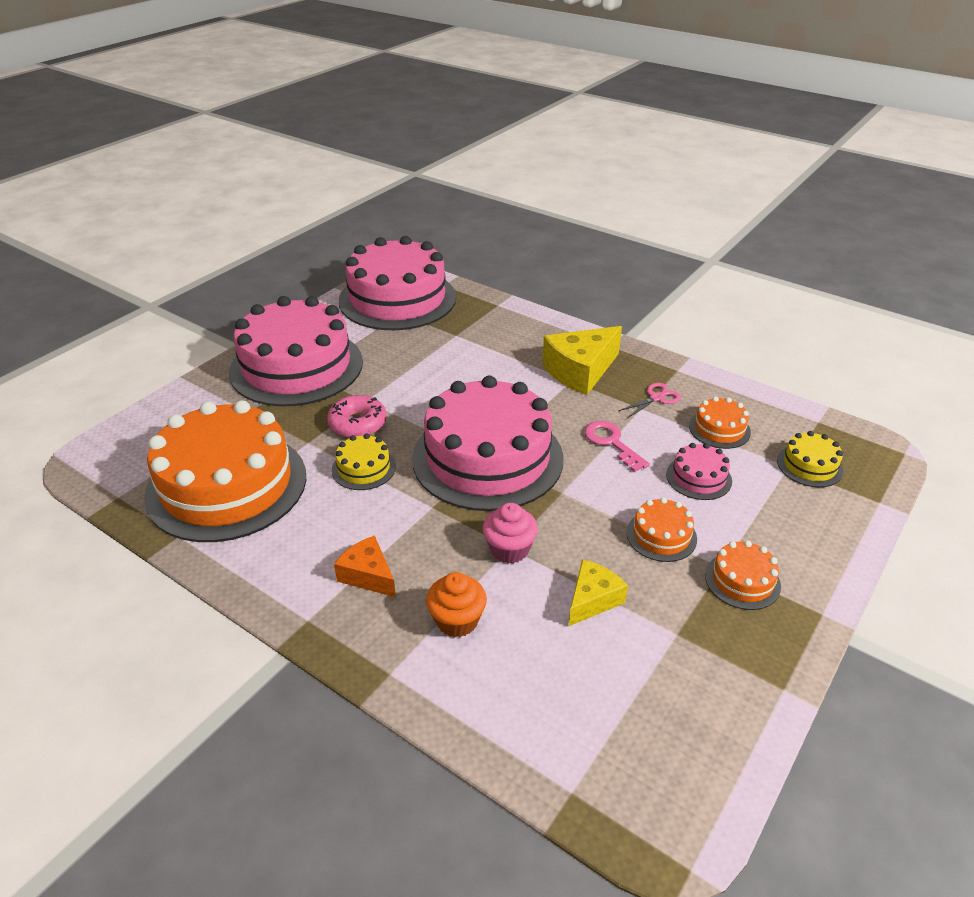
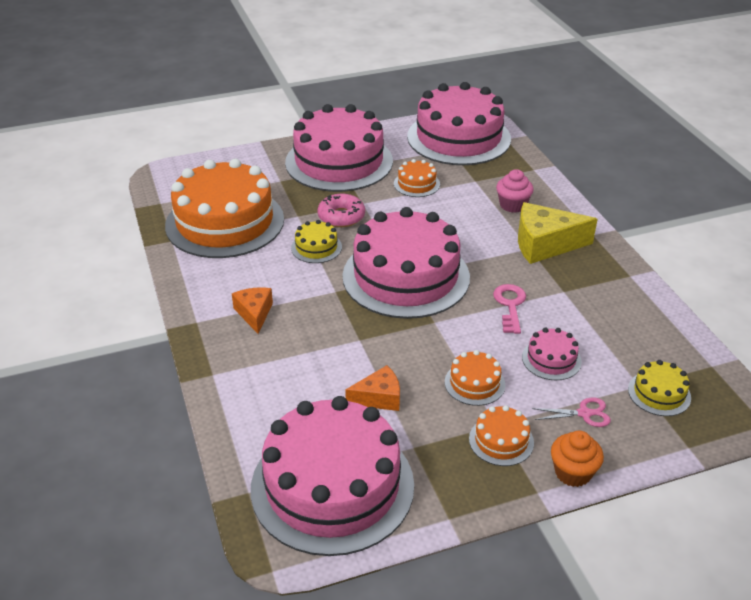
camera: 35 degrees right, 0 degrees up
(457, 621) = (280, 366): orange cupcake -> orange cupcake (573, 473)
(509, 549) = (357, 341): pink cupcake -> pink cupcake (512, 205)
(592, 600) = (379, 398): yellow cheese -> orange cheese
(648, 726) = (332, 486): none -> pink cake
(656, 398) = (585, 289): pink scissors -> pink scissors (584, 413)
(719, 429) = (612, 333): orange cake -> orange cake (416, 184)

